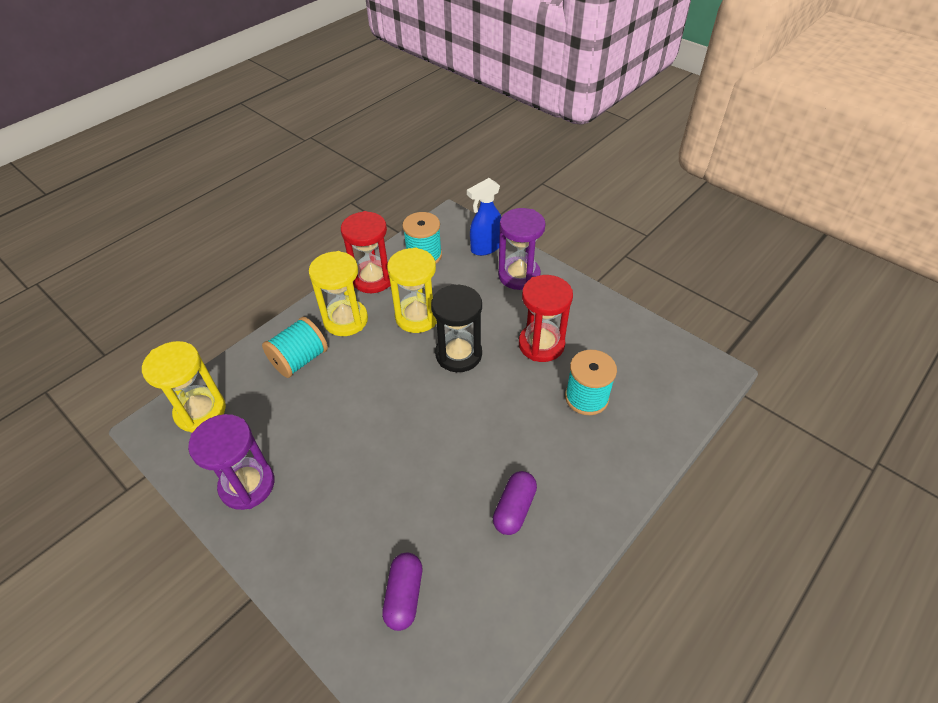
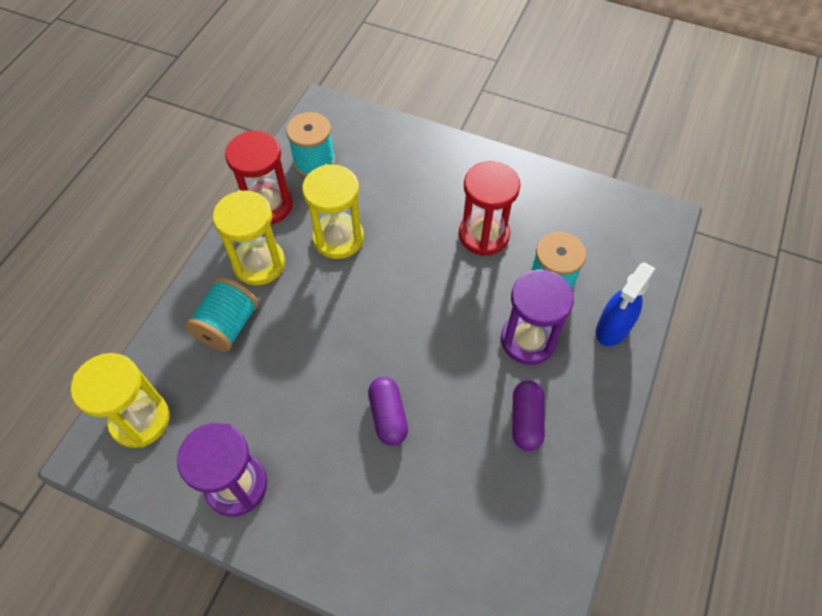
camera: 20 degrees left, 10 degrees up
(404, 595) = (455, 544): purple capsule -> purple capsule (388, 416)
(458, 354) = (402, 270): black hourglass -> none
(485, 248) = (379, 135): blue spray bottle -> blue spray bottle (612, 329)
(519, 275) = (429, 160): purple hourglass -> purple hourglass (528, 340)

